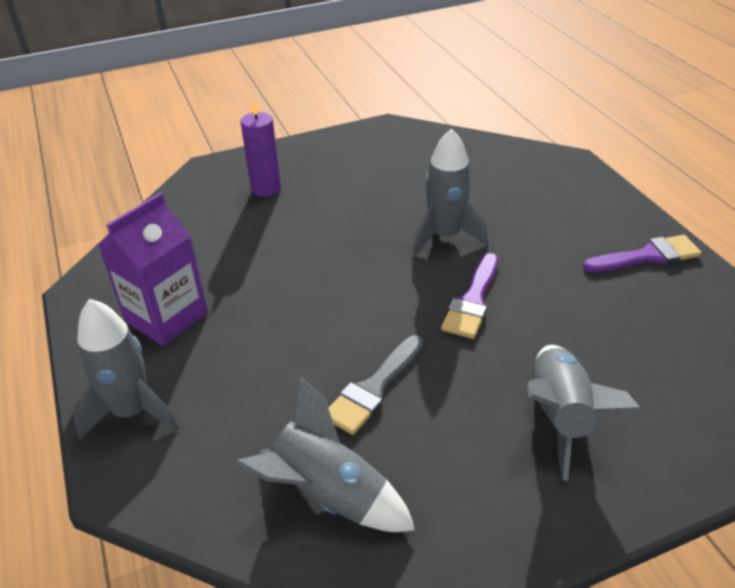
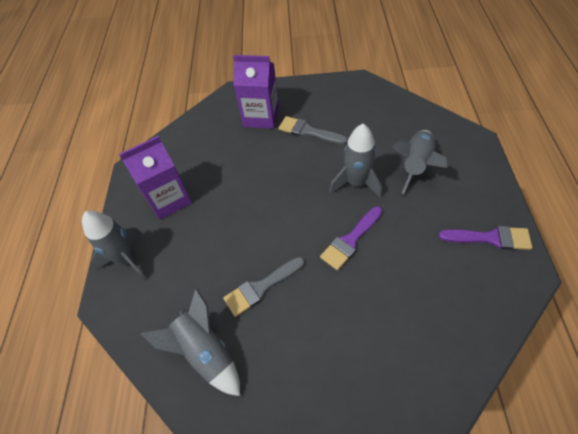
camera: 25 degrees right, 15 degrees up
(266, 189) = (261, 116): purple candle -> purple carton
(345, 193) = (308, 131): none -> grey brush
(559, 416) = (364, 347): grey rocket -> grey rocket (415, 166)

